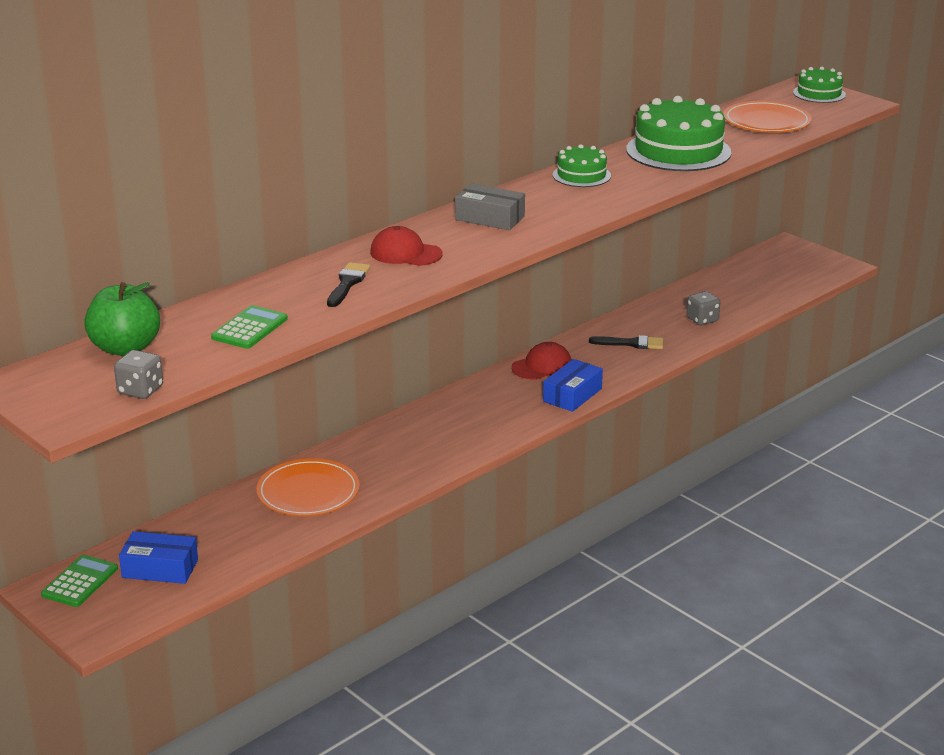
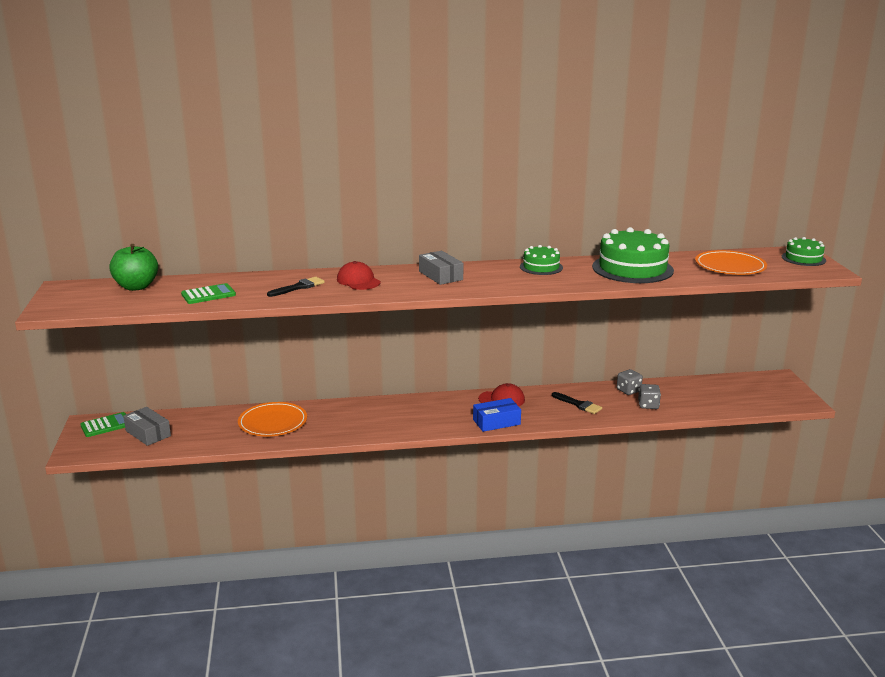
camera: 35 degrees right, 5 degrees down
(140, 390) = (103, 308): grey dice -> grey dice (628, 391)
(160, 568) = (148, 433): blue box -> grey box

